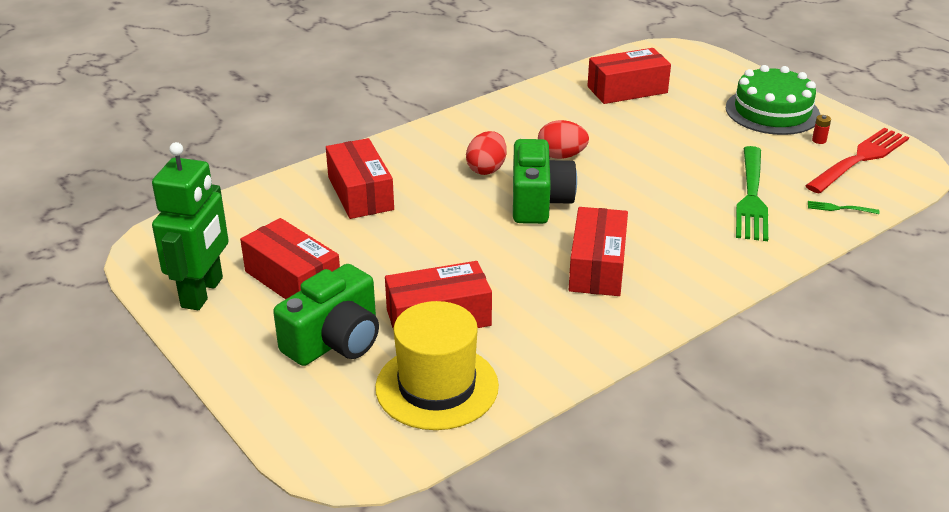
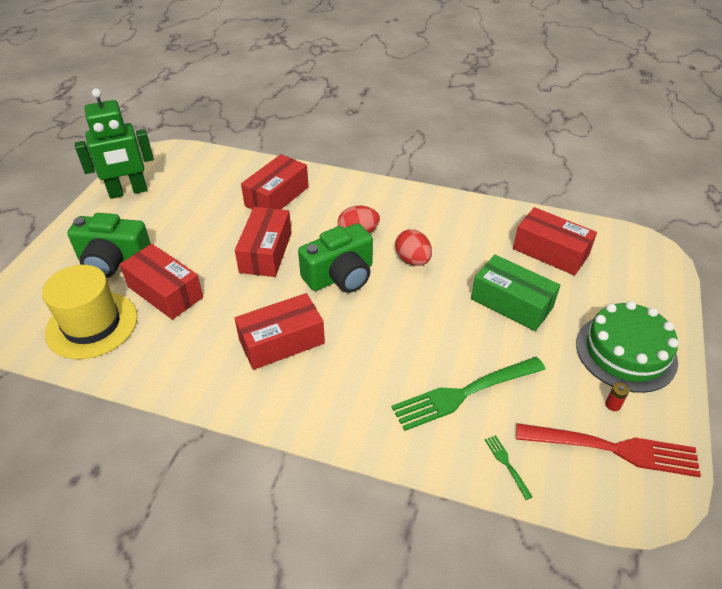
camera: 55 degrees right, 10 degrees up
(293, 279) = (163, 216): red box -> red box (266, 252)
(670, 133) = (511, 303): none -> green box

